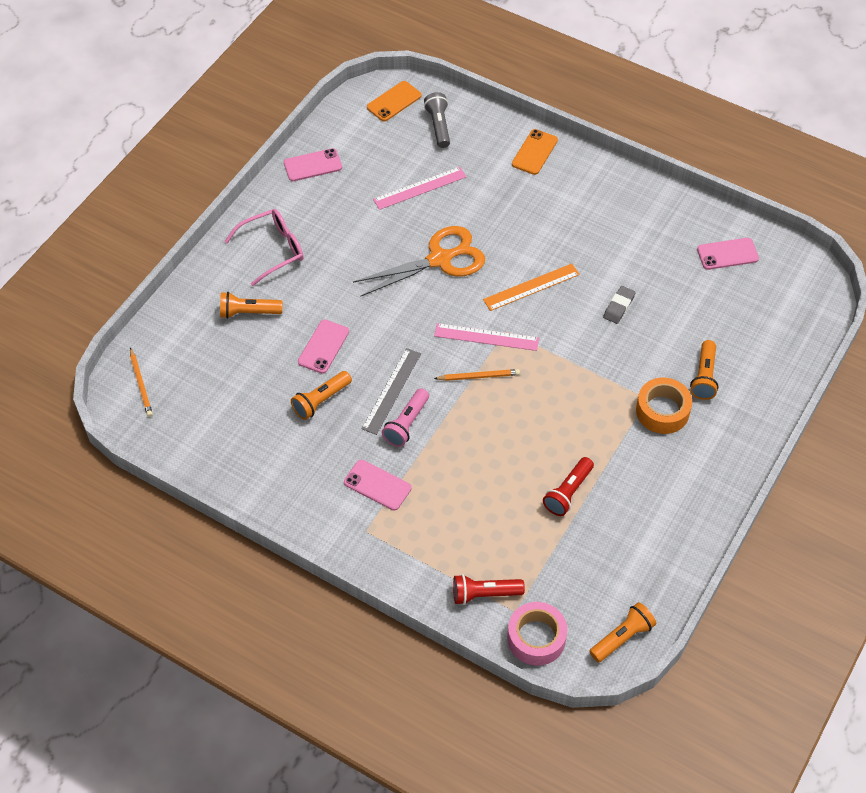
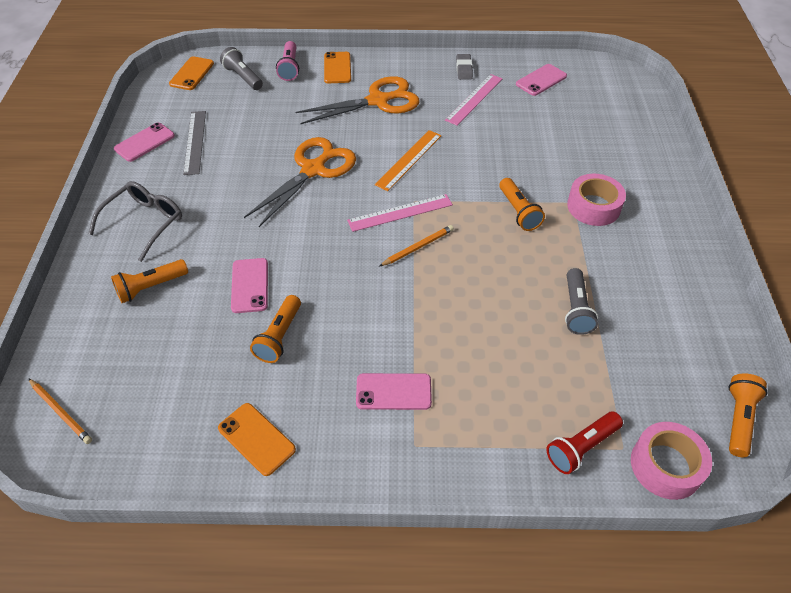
camera: 30 degrees left, 5 degrees down
(260, 470) = (256, 439): none -> orange phone
(273, 249) = (145, 222): pink glasses -> grey glasses
(391, 391) = (345, 295): grey ruler -> grey ruler (195, 142)
(406, 424) = (381, 319): pink flashlight -> pink flashlight (289, 68)
(420, 188) = (257, 125): pink ruler -> pink ruler (474, 99)
(547, 209) = (378, 101): none -> orange scissors
(568, 492) = (576, 309): red flashlight -> grey flashlight
(619, 307) = (492, 146): grey eraser -> grey eraser (464, 69)
(662, 411) = (593, 206): orange tape -> pink tape
(704, 377) = (602, 168): orange flashlight -> orange flashlight (518, 212)

